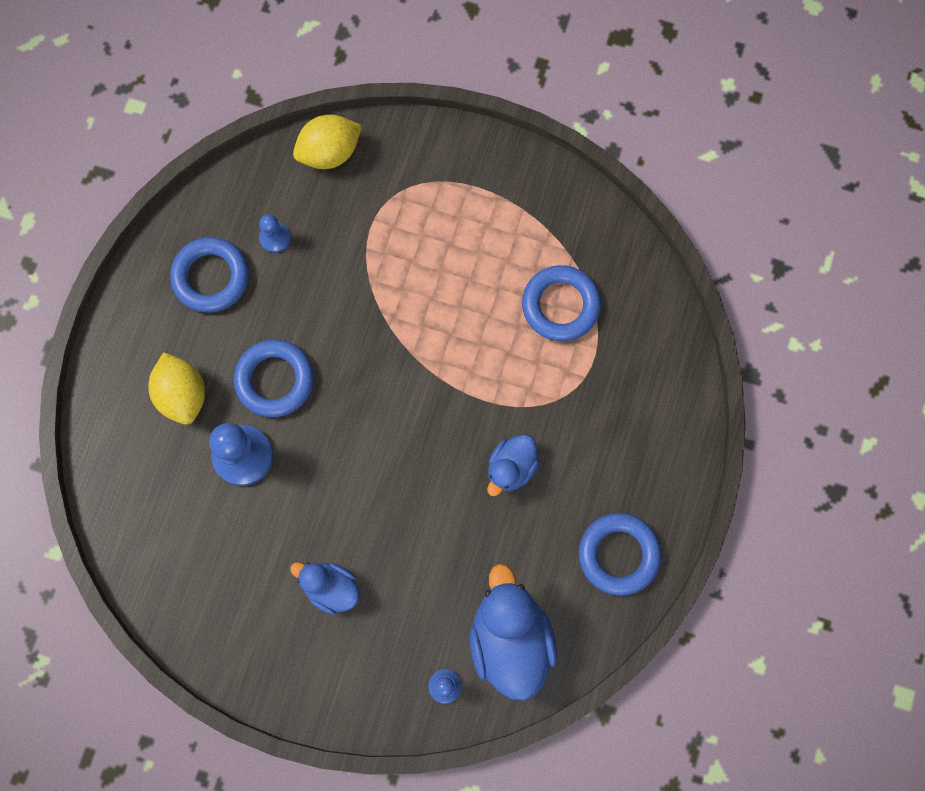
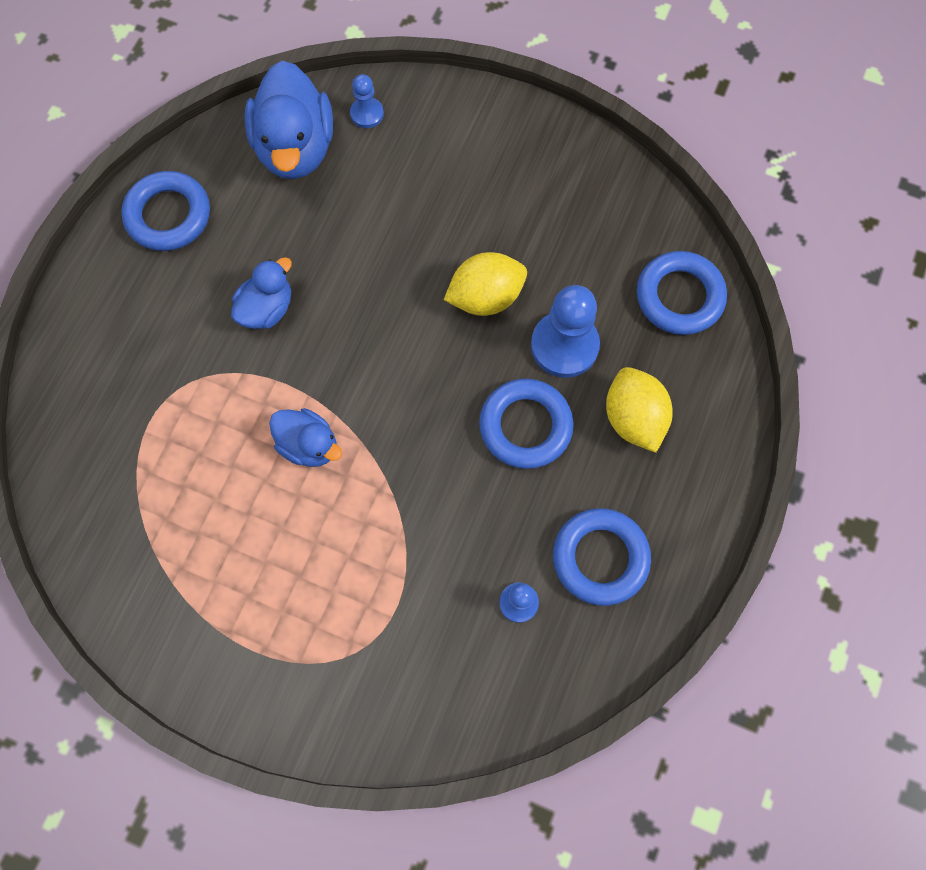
camera: 175 degrees left, 5 degrees down
(329, 152) = (441, 718): yellow lemon -> yellow lemon (485, 297)
(330, 588) = (475, 208): blue duck -> blue duck (309, 445)
(560, 305) = (176, 486): blue ring -> blue ring (679, 297)

